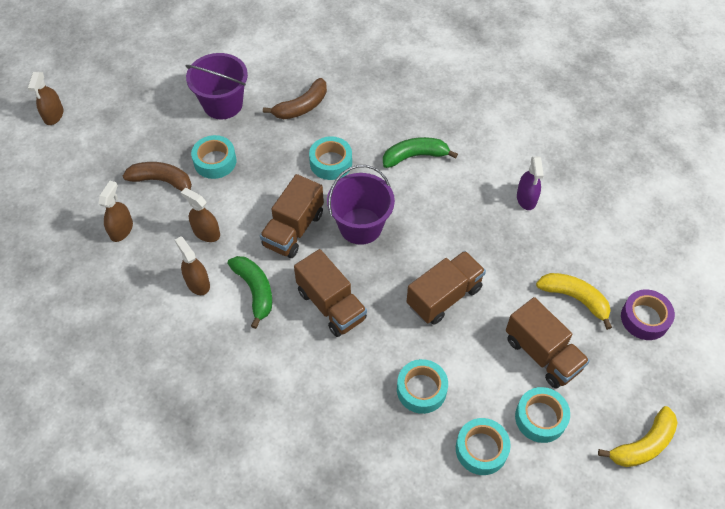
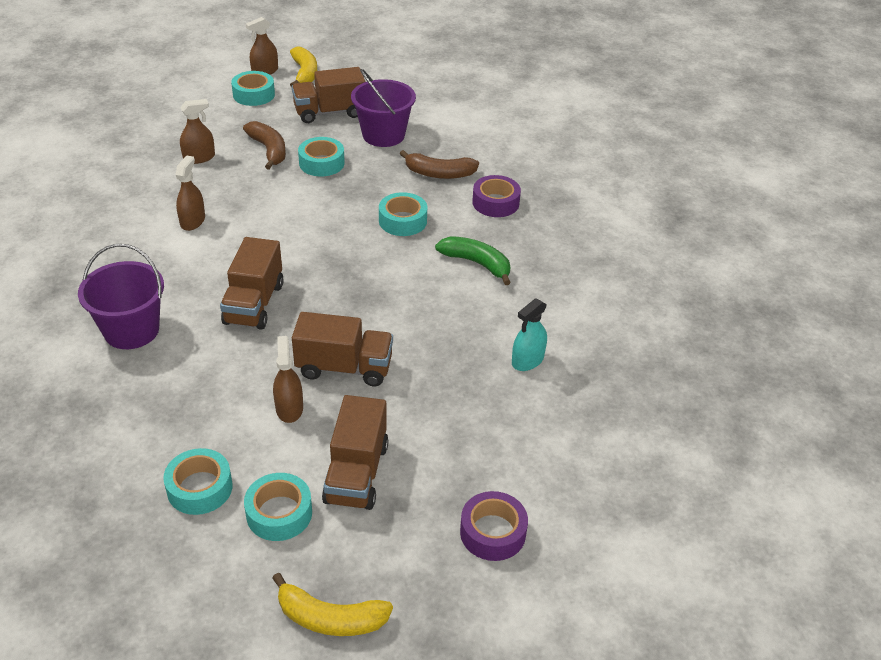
camera: 45 degrees right, 15 degrees down
(206, 232) = (247, 198): brown spray bottle -> brown spray bottle (289, 408)
(255, 291) = (219, 254): green banana -> none
(293, 229) = (306, 240): brown truck -> brown truck (329, 112)
(360, 226) = (358, 274): purple bucket -> purple bucket (131, 330)
(365, 101) = (495, 203): none -> purple tape
(421, 389) = (225, 409): turquoise tape -> turquoise tape (254, 94)
(526, 198) = (527, 360): purple spray bottle -> turquoise spray bottle
(575, 298) = (451, 462): yellow banana -> yellow banana (304, 73)

